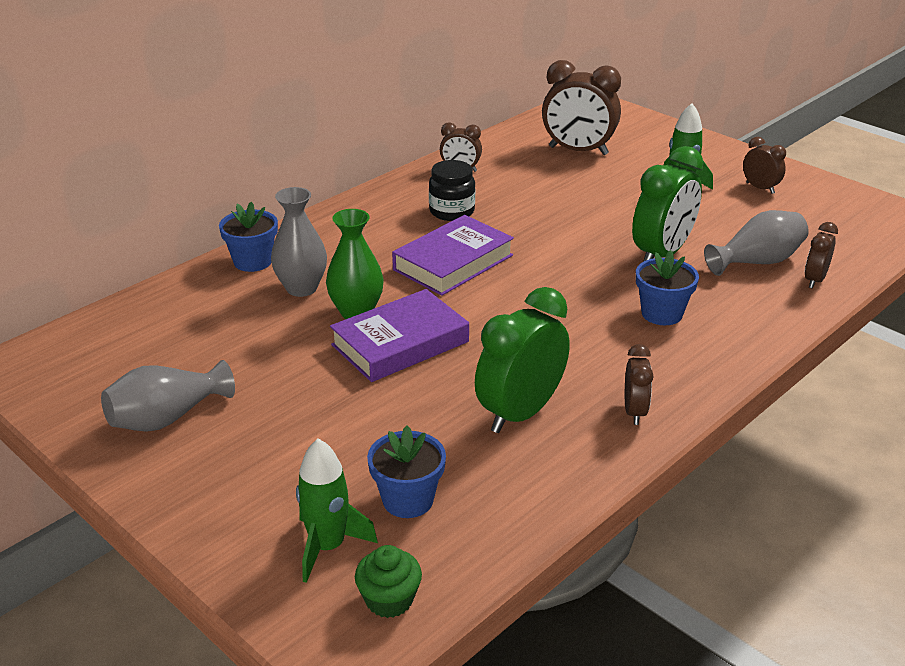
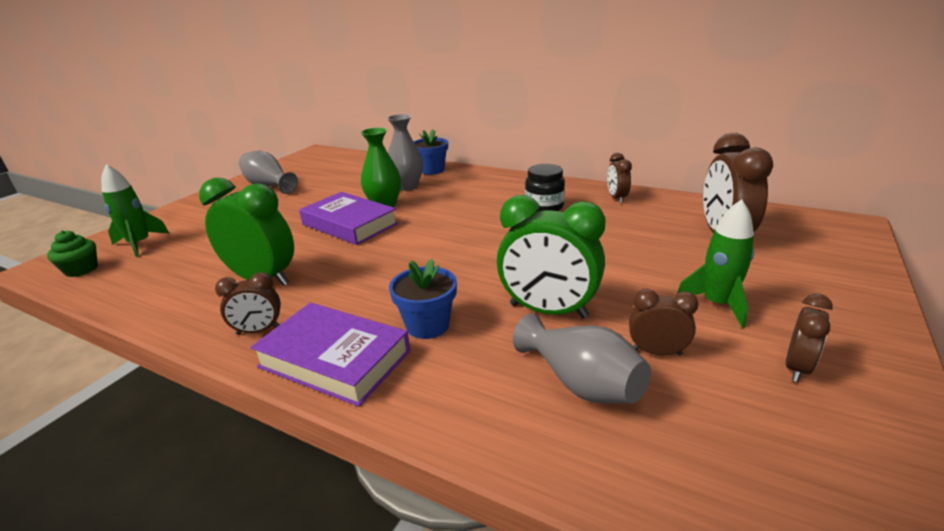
camera: 75 degrees right, 5 degrees down
(408, 500) = (173, 258): blue flower pot -> none
(453, 262) = (466, 221): purple book -> purple book (334, 359)
(814, 280) = (568, 445): brown clock -> brown clock (656, 352)

